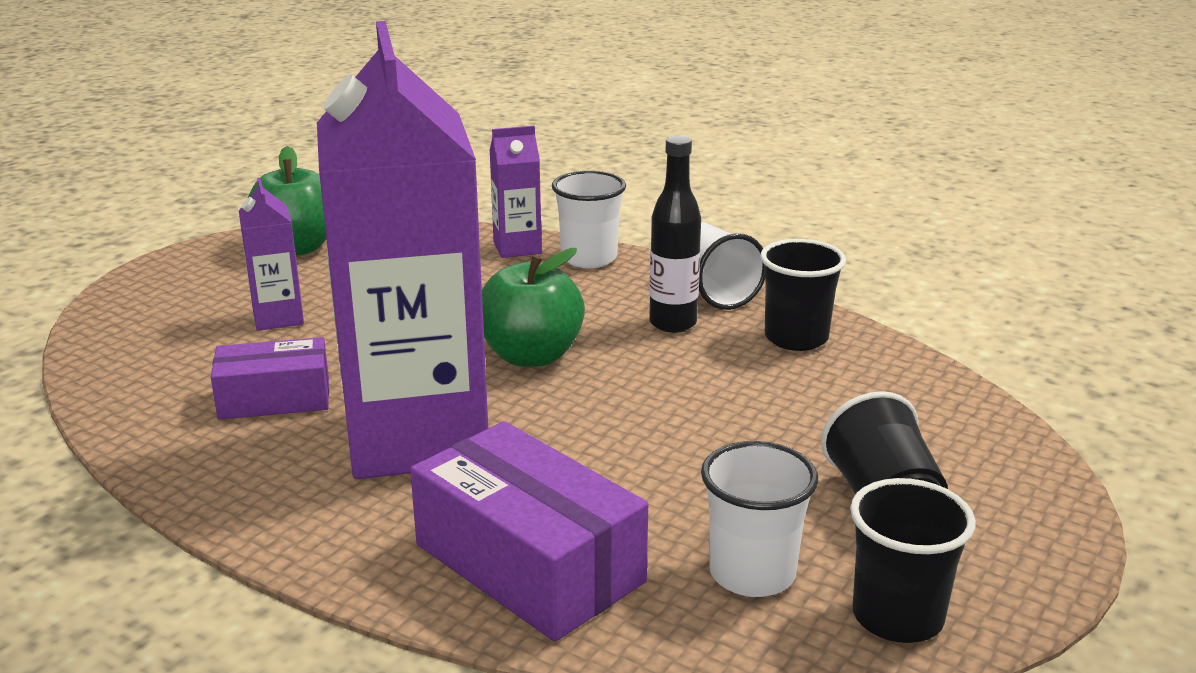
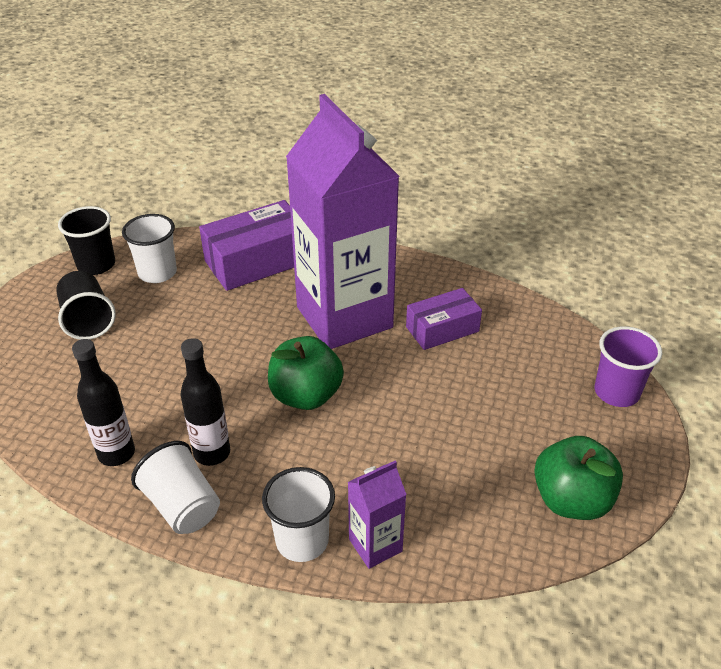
camera: 165 degrees right, 15 degrees up
(130, 306) = (616, 392): none -> purple cup
(278, 318) = (503, 401): purple carton -> none
(528, 563) = (257, 261): purple box -> purple box turned 60 degrees counterclockwise
(796, 338) = (116, 453): black cup -> black bottle

